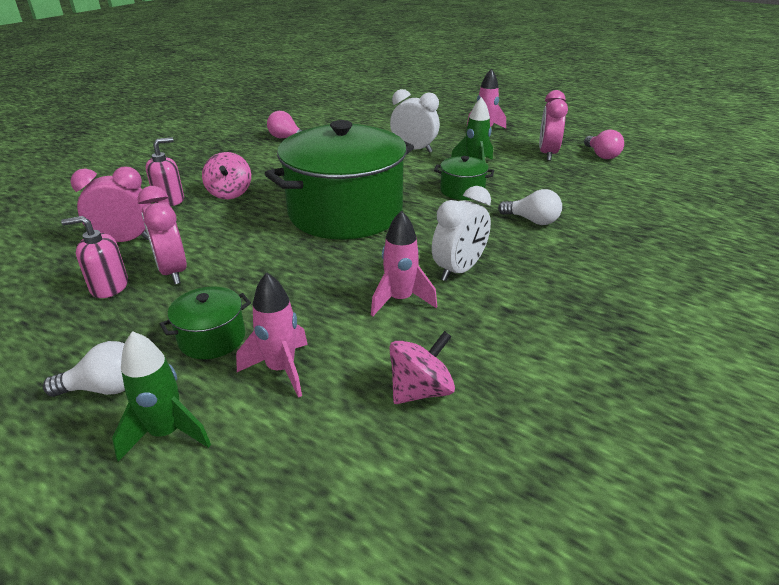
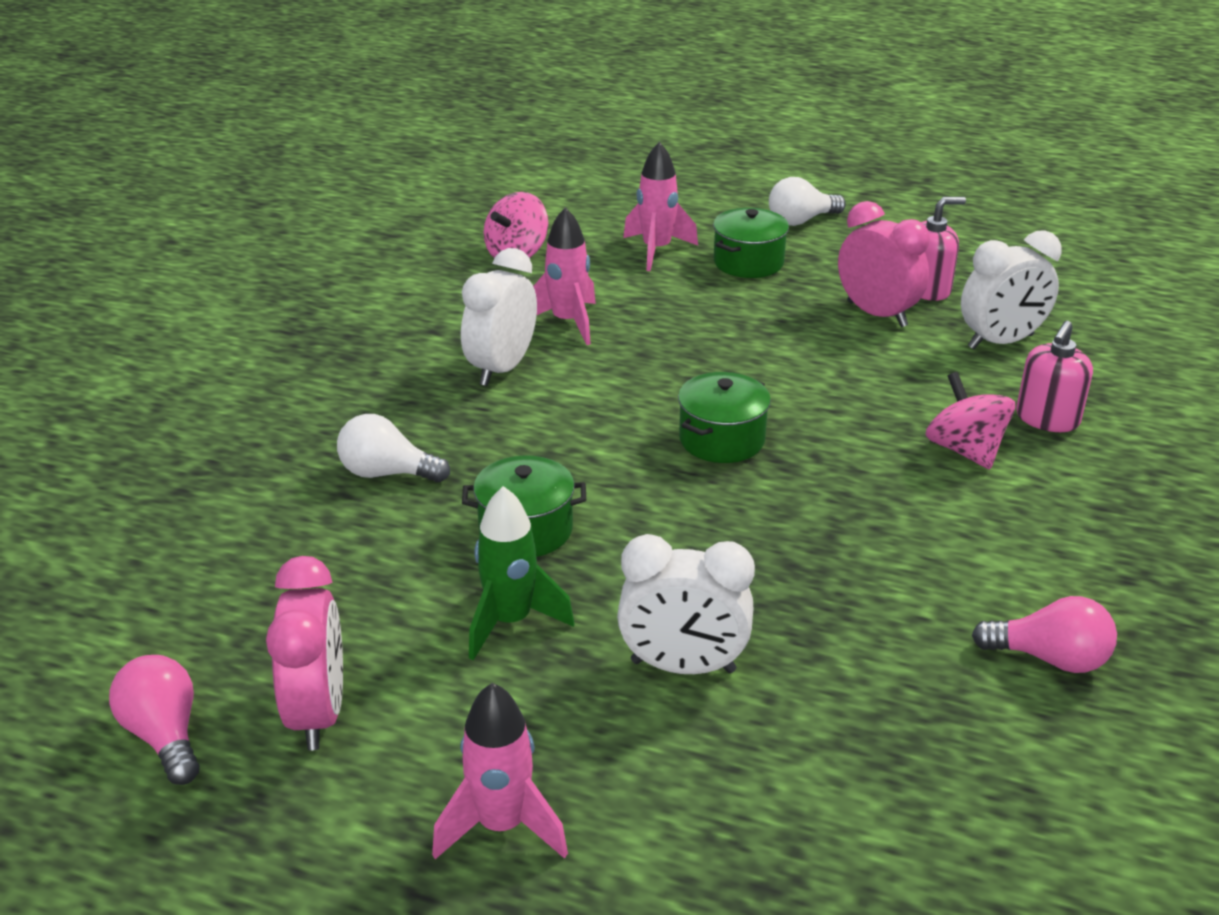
camera: 165 degrees right, 0 degrees up
(125, 241) = (1000, 342): pink clock -> white clock
(167, 433) = (714, 206): green rocket -> none
(345, 213) = (721, 439): green pot -> green pot, size x0.42

